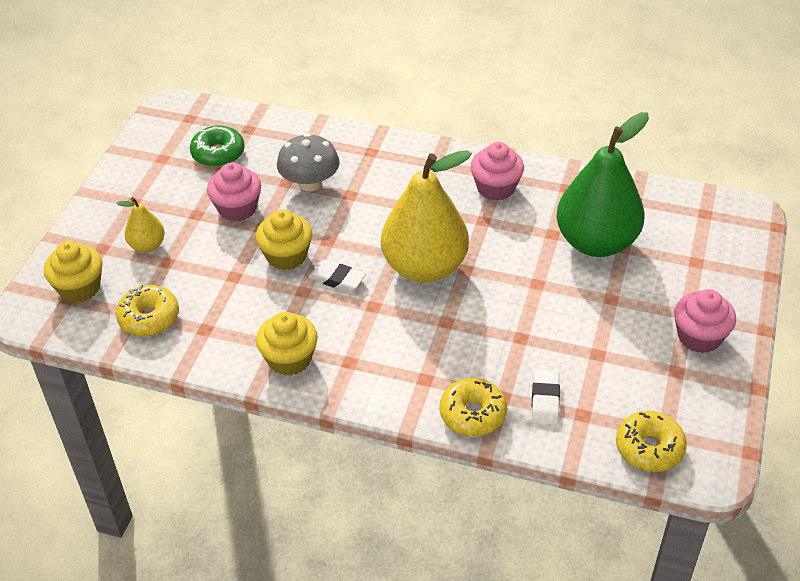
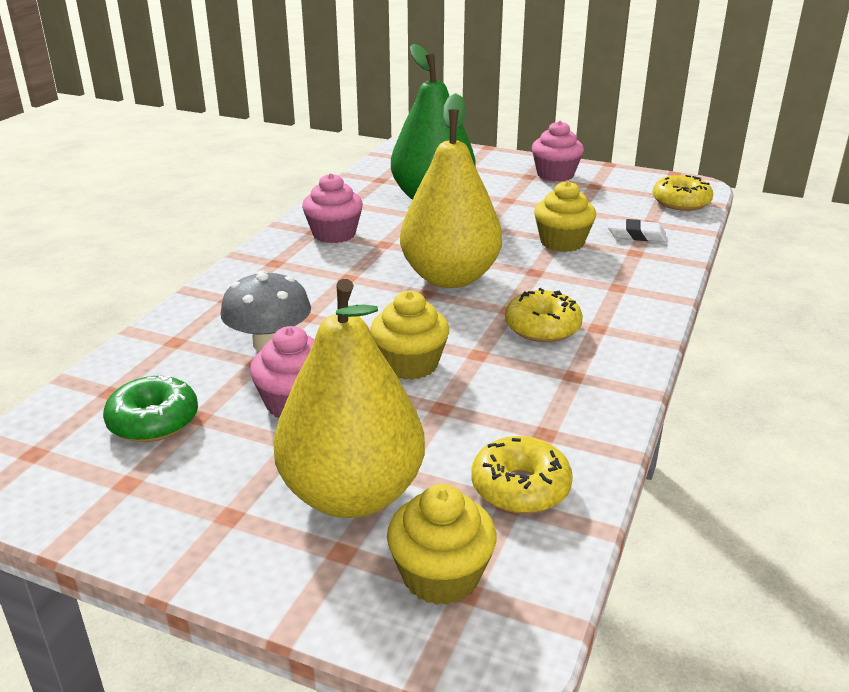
camera: 85 degrees left, 15 degrees down
(147, 245) = (352, 494): yellow pear -> yellow pear, size x2.16
(289, 359) = (596, 366): yellow cupcake -> yellow cupcake (562, 242)
(337, 279) = (460, 330): white eraser -> none
(472, 414) = (660, 267): yellow donut -> yellow donut (542, 327)

